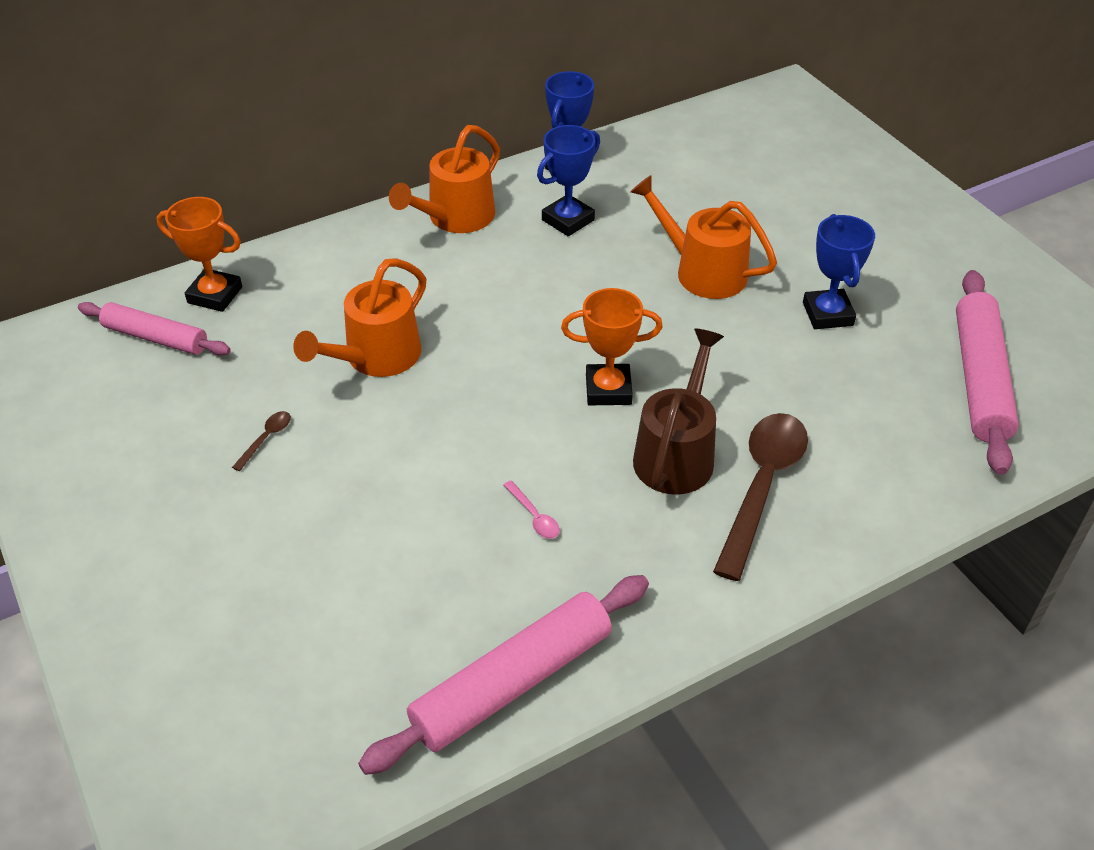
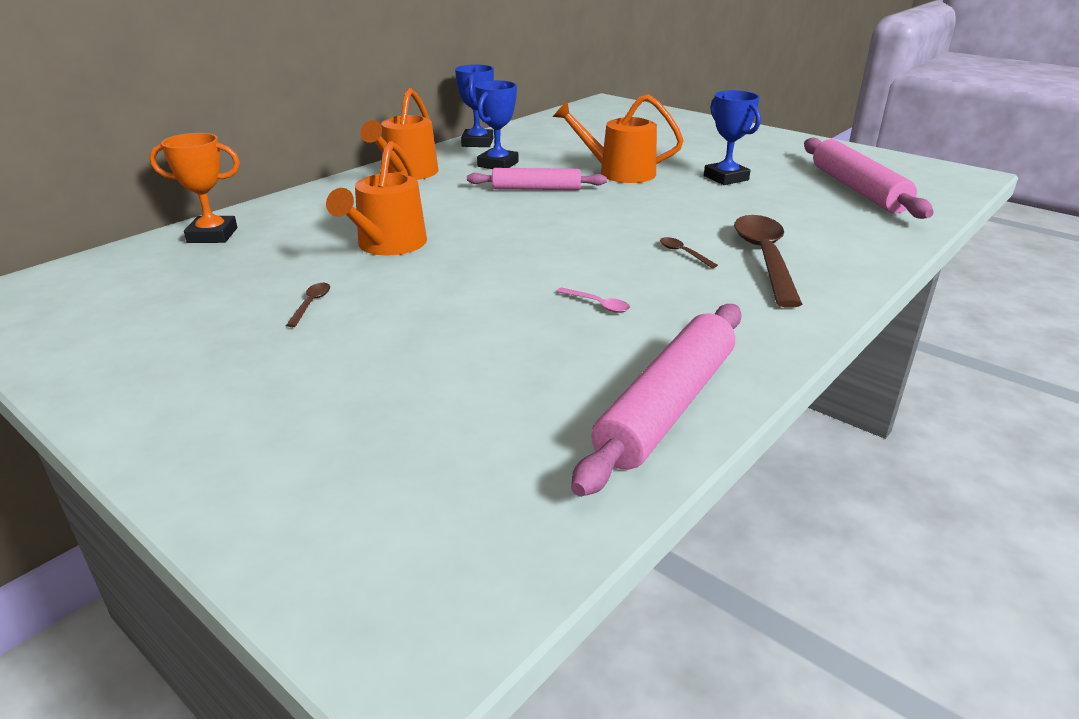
camera: 20 degrees left, 15 degrees down
(156, 337) = (163, 265): pink rolling pin -> pink rolling pin (536, 189)
(608, 390) = (599, 232): orange trophy -> none
(677, 453) = (683, 253): brown watering can -> brown spoon

